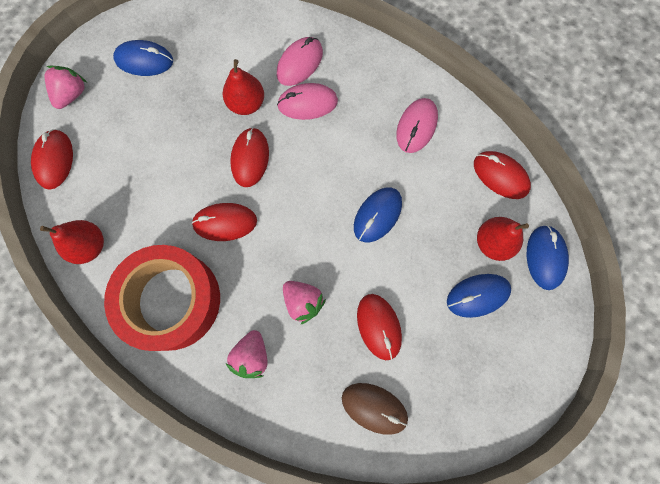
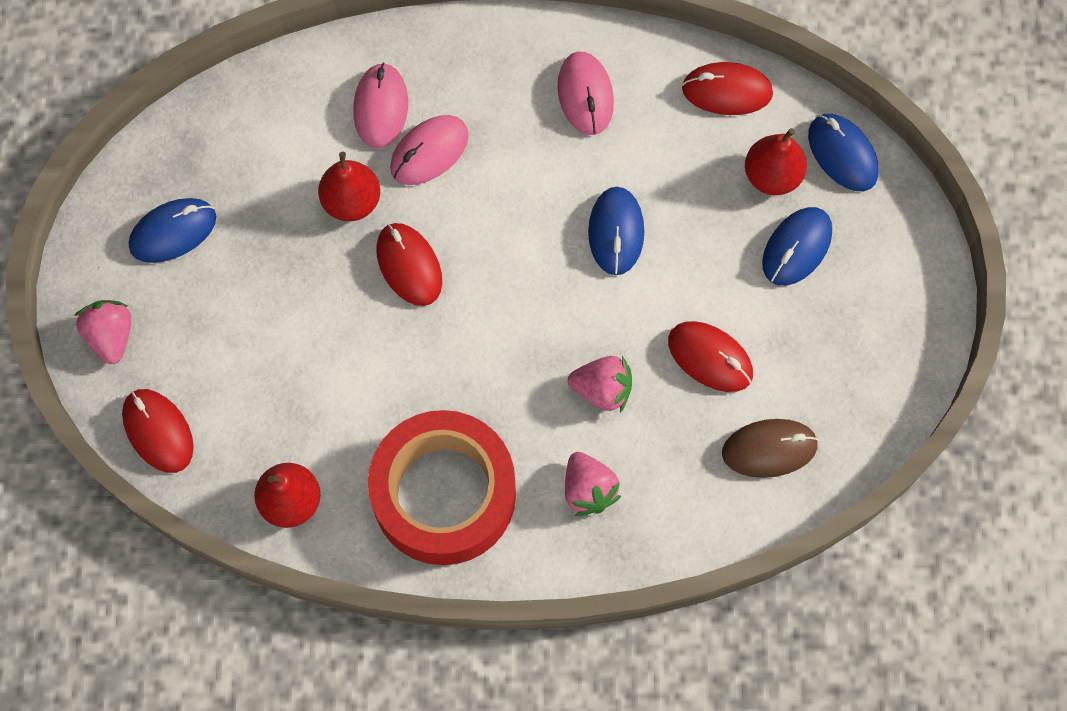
camera: 35 degrees left, 5 degrees down
(225, 222) = (438, 362): red mouse -> none

